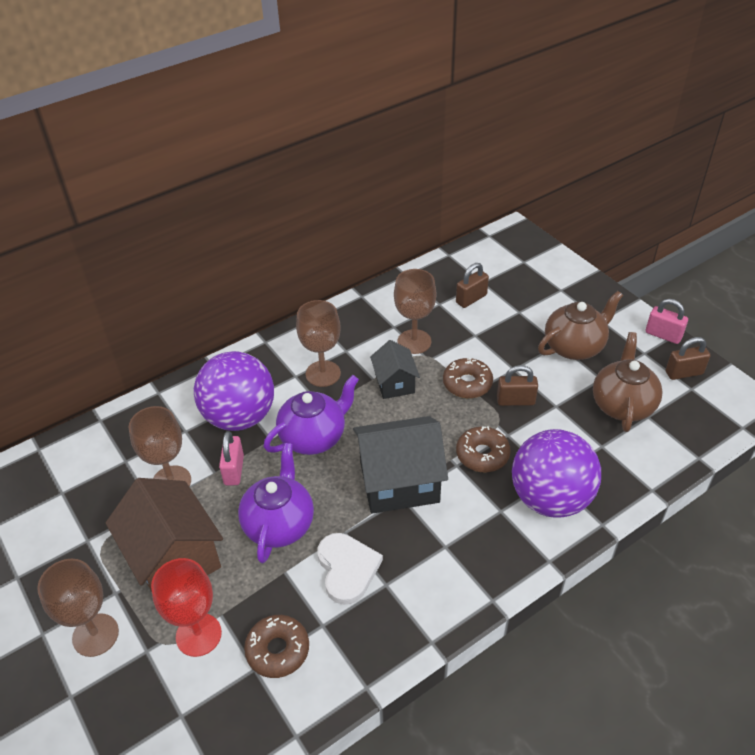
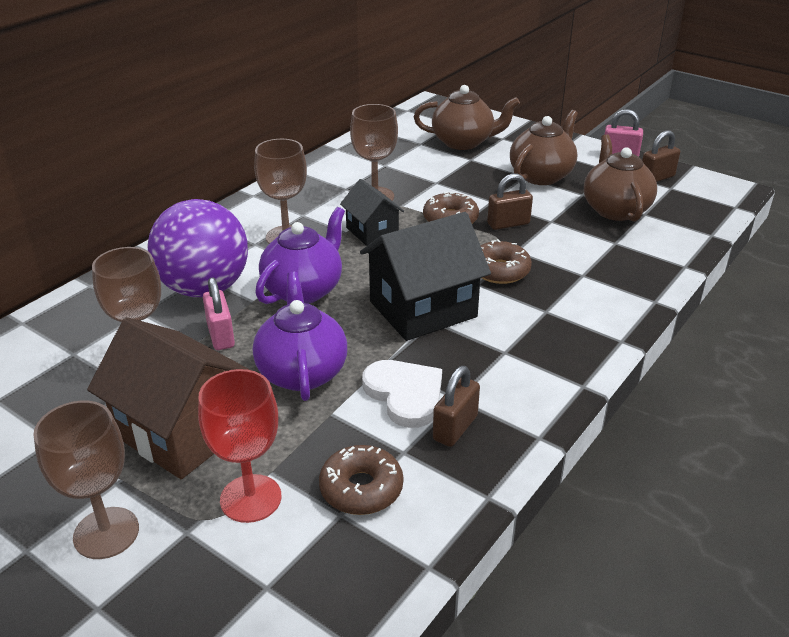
camera: 20 degrees left, 10 degrees down
(471, 299) = (416, 157): brown padlock -> brown padlock (455, 428)
(522, 288) = (463, 142): none -> brown teapot
(550, 498) = (591, 291): purple ball -> none

